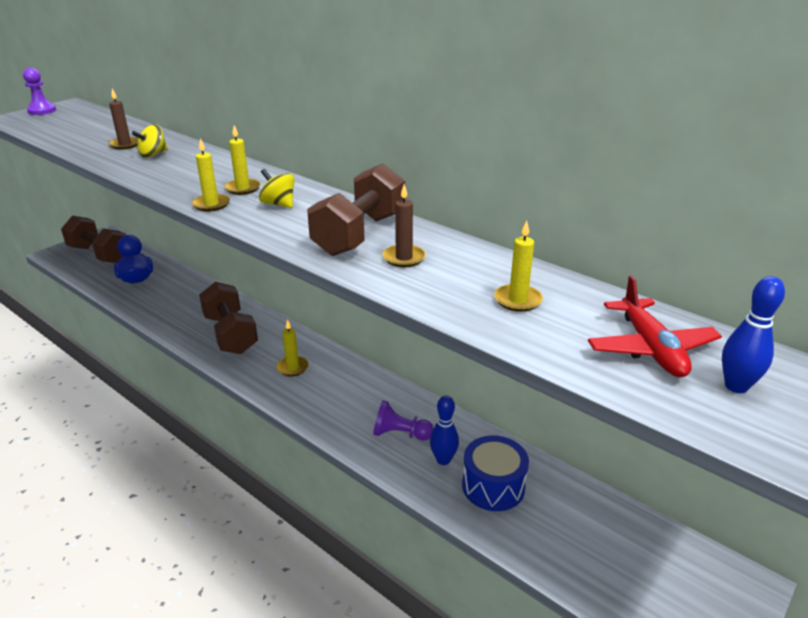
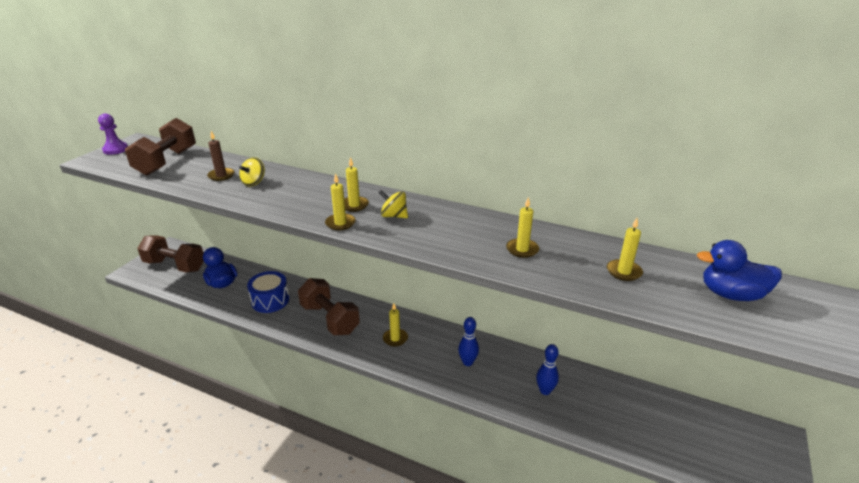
camera: 15 degrees left, 0 degrees up
(359, 234) = (475, 234): brown dumbbell -> brown dumbbell (166, 162)
(400, 434) = (504, 377): purple pawn -> none
(404, 258) = (522, 249): brown candle -> yellow candle
(493, 486) = (589, 403): blue drum -> blue drum (270, 300)
(650, 348) = (731, 294): red plane -> blue duck
(736, 386) = (798, 313): blue bowling pin -> blue bowling pin (467, 362)

